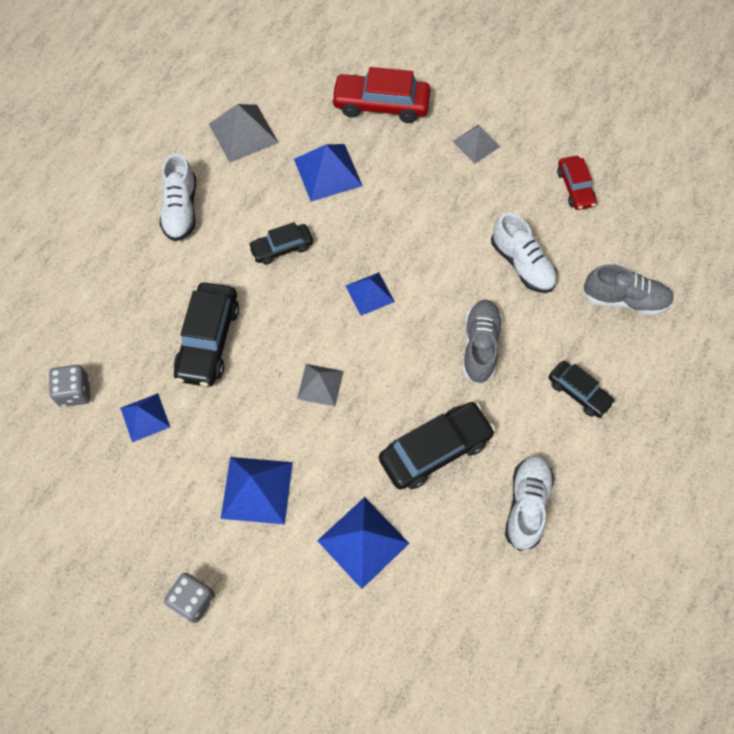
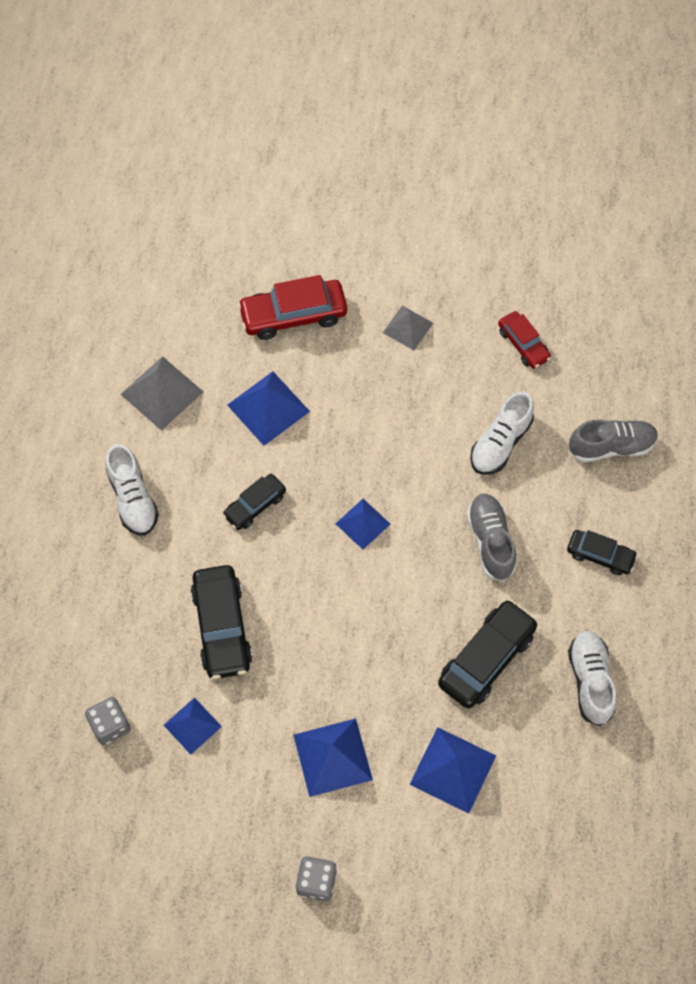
camera: 20 degrees left, 0 degrees up
(320, 384) = (351, 633): grey pyramid -> none
(522, 264) = (500, 443): white shoe -> white shoe turned 90 degrees clockwise

